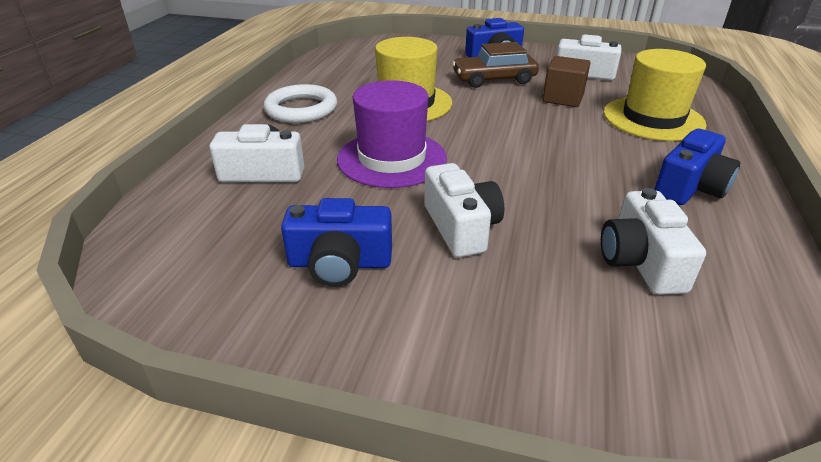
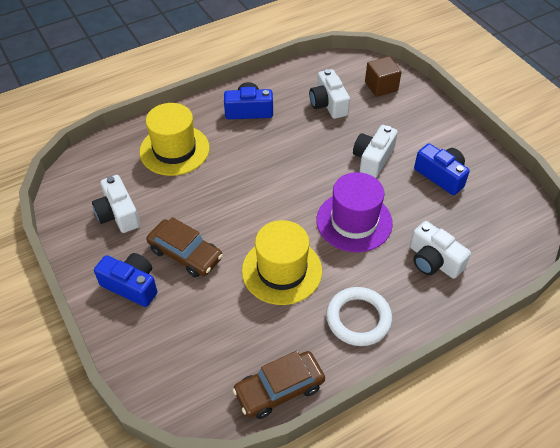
camera: 135 degrees left, 15 degrees up
(320, 66) = (279, 389): none -> brown car
(563, 98) = (183, 200): brown cube -> brown cube (381, 86)
(640, 261) = (328, 104): white camera -> white camera turned 120 degrees clockwise

